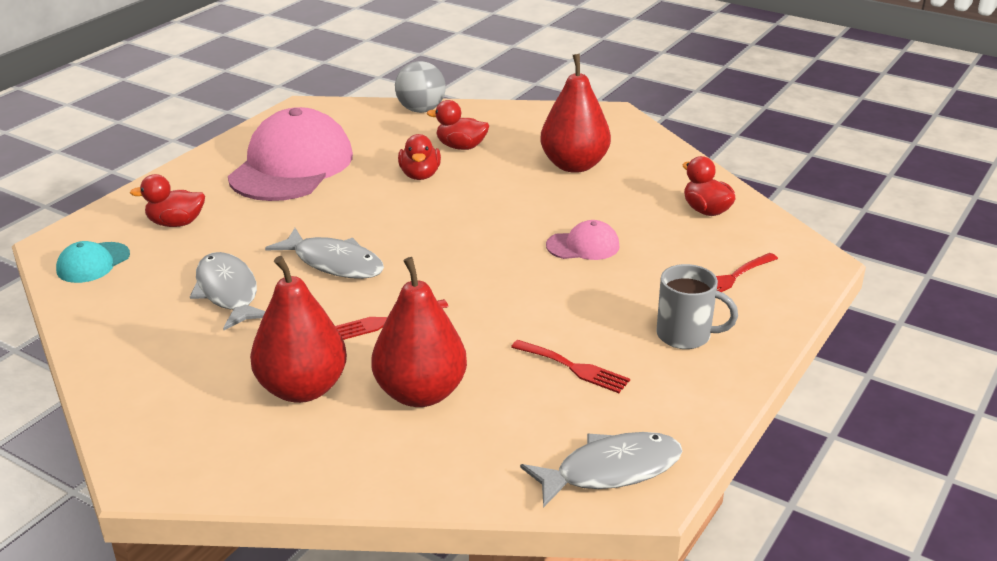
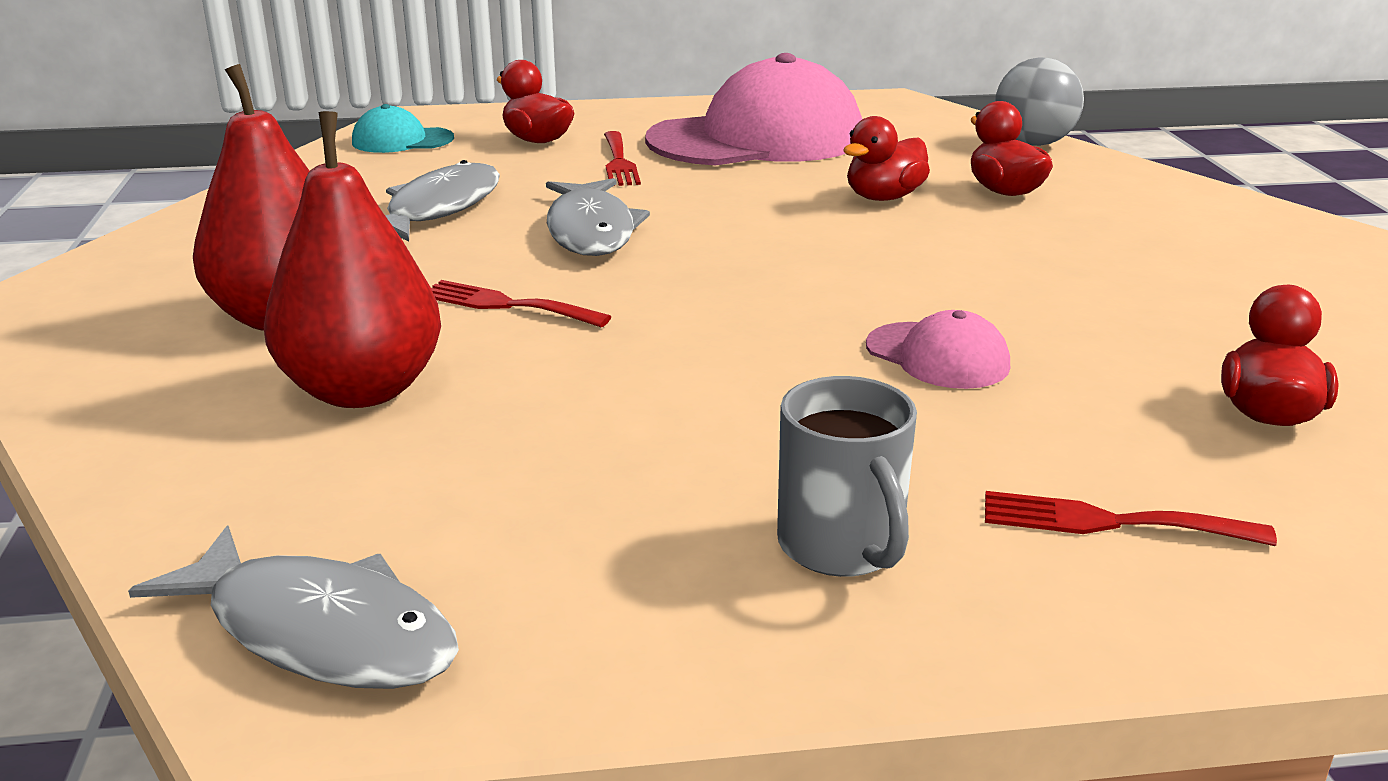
camera: 50 degrees right, 5 degrees down
(574, 165) = (1137, 268): red pear -> none
(574, 368) = (585, 479): red fork -> red fork (619, 162)

